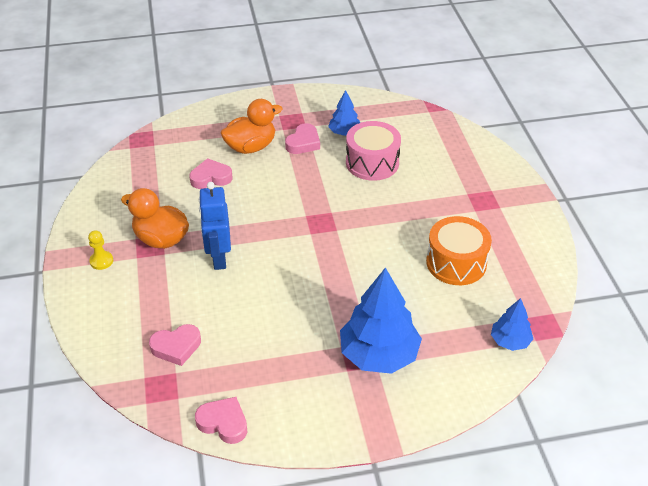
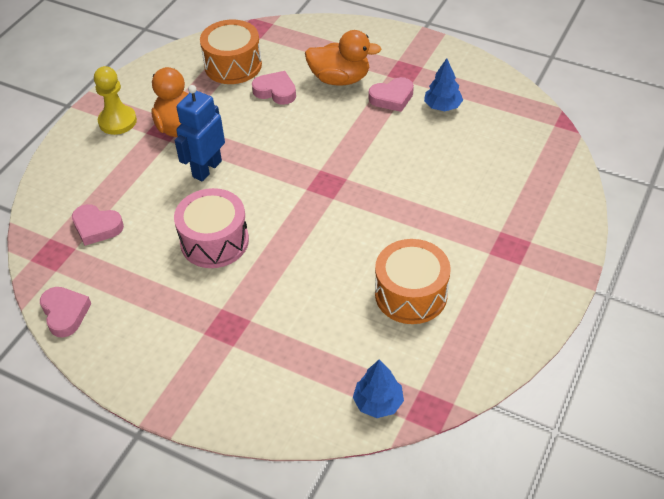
camera: 40 degrees right, 5 degrees up
(101, 261) = (117, 121): yellow pawn -> yellow pawn, size x1.63
(154, 174) = (233, 65): none -> orange drum
(372, 163) = (437, 150): pink drum -> pink drum (214, 241)
(379, 354) = (245, 336): blue tree -> none

